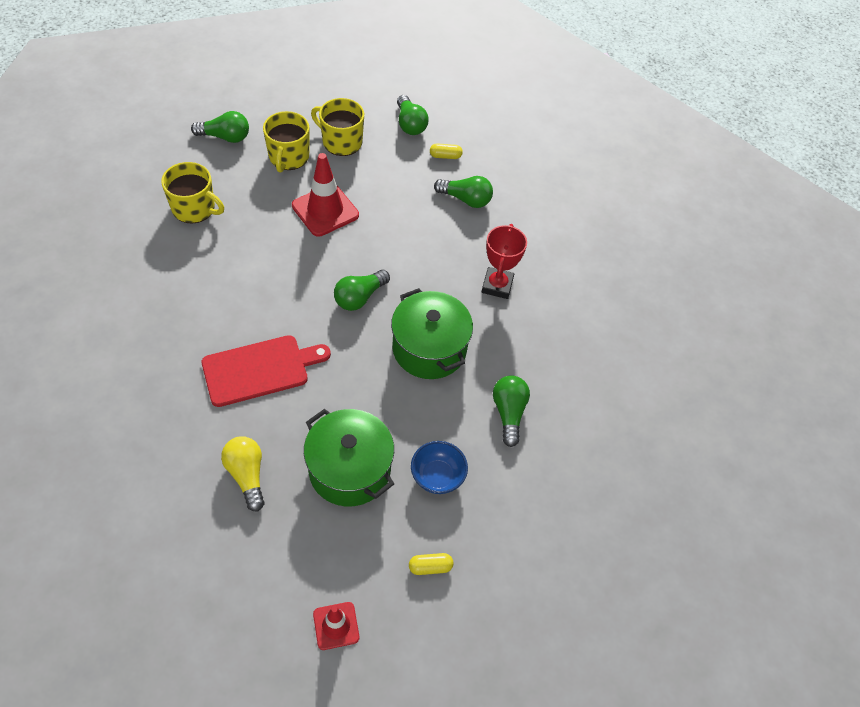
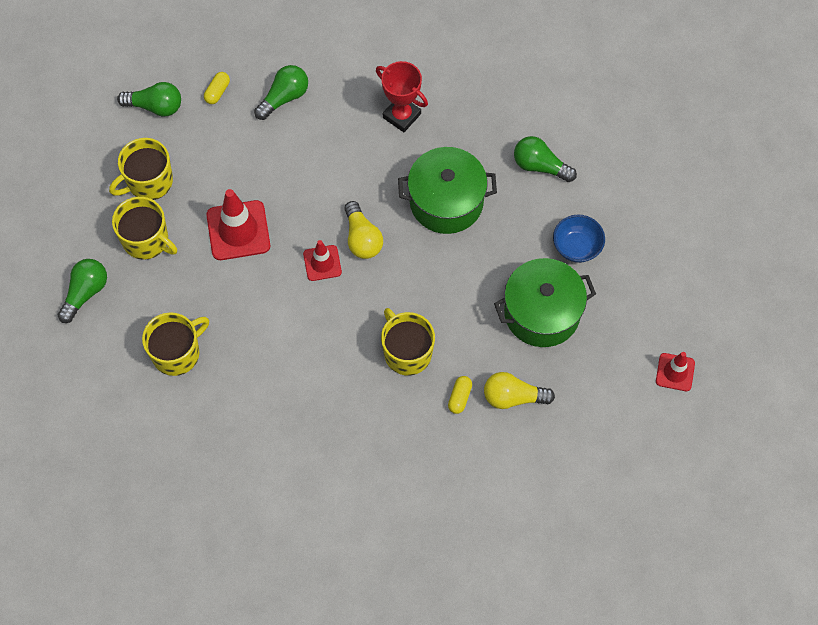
camera: 60 degrees left, 10 degrees up
(260, 369) = (407, 352): red cutting board -> yellow mug
(322, 277) = (322, 263): none -> red traffic cone
(359, 297) = (362, 238): green light bulb -> yellow light bulb
(430, 567) = (654, 284): yellow capsule -> yellow capsule (459, 397)

